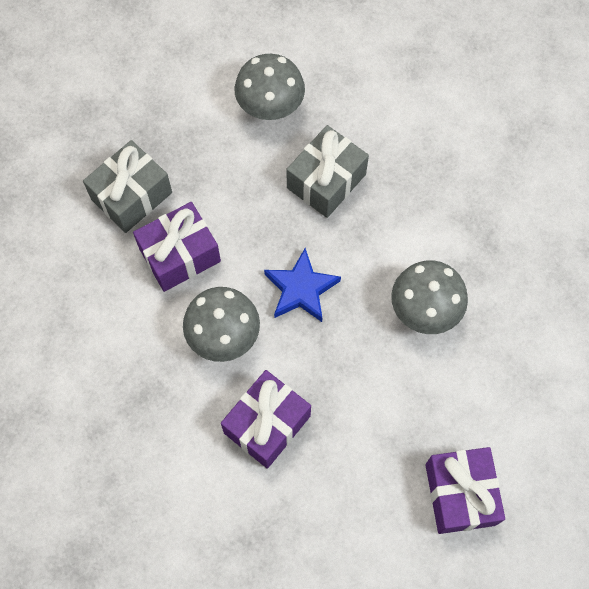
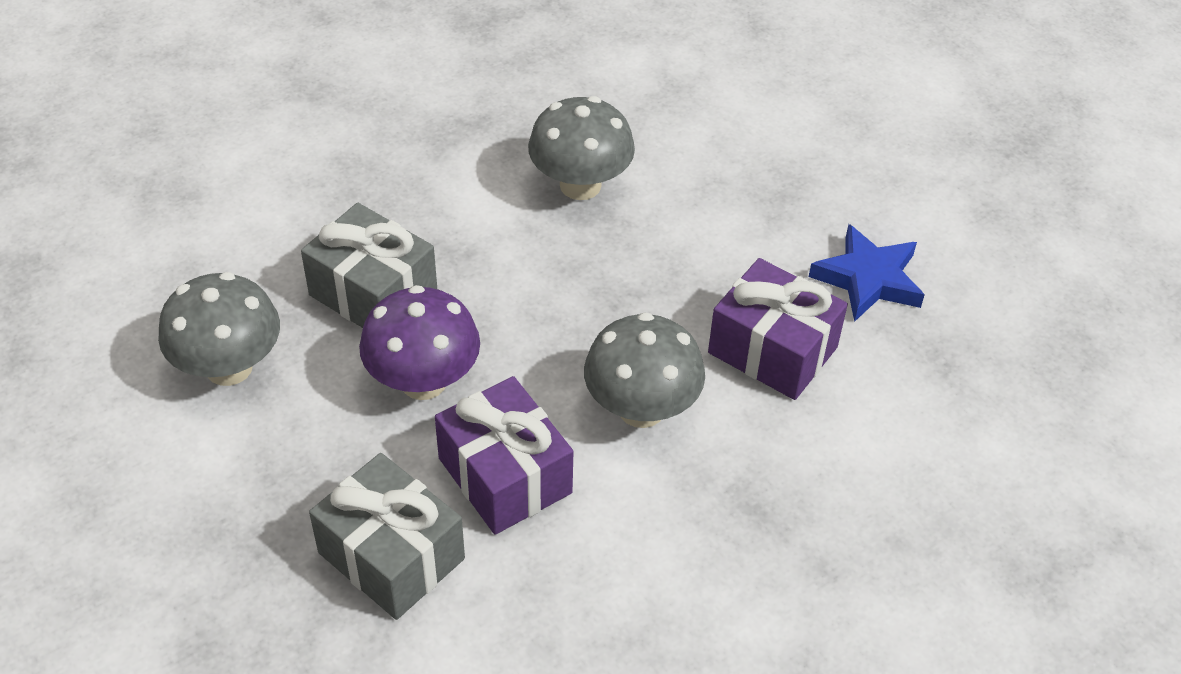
camera: 95 degrees left, 20 degrees down
(253, 211) = (423, 381): none -> purple mushroom
(301, 289) = (557, 318): blue star -> blue star (868, 279)
(460, 494) = (828, 155): purple gift -> none

